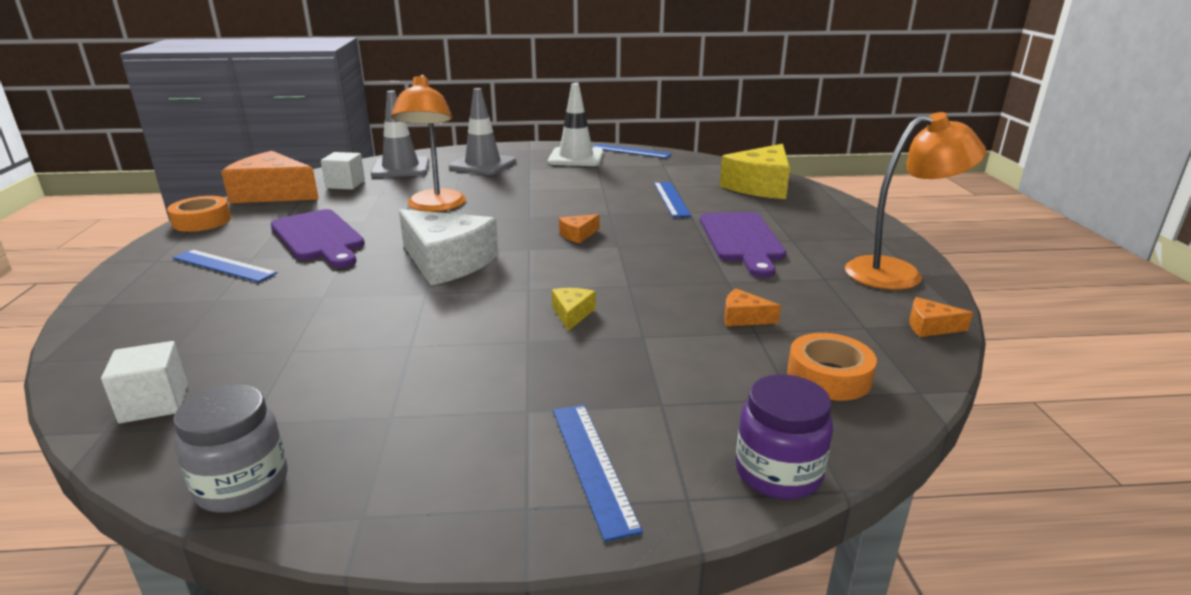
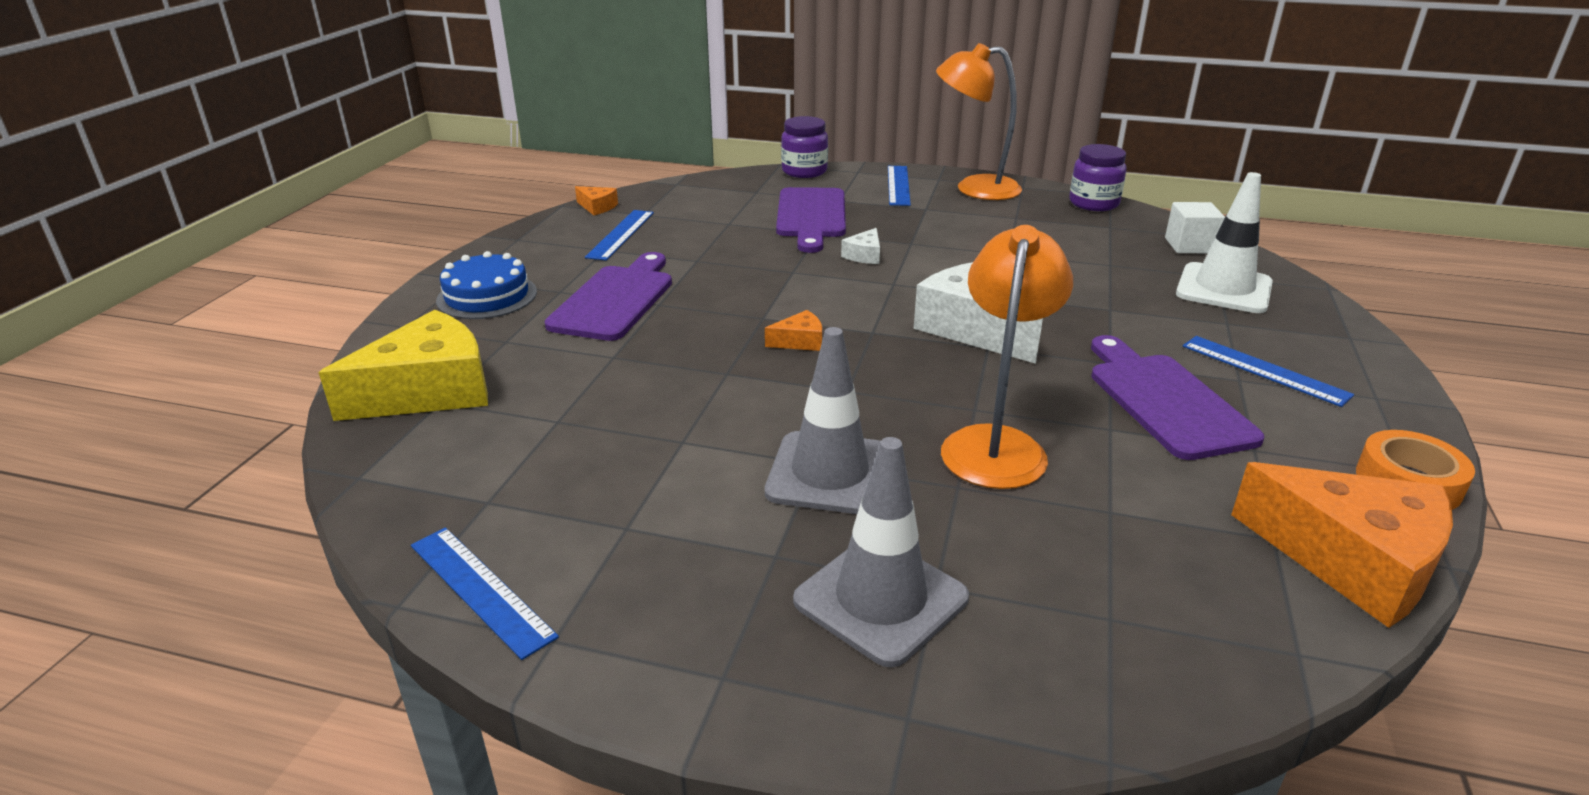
camera: 160 degrees left, 5 degrees up
(242, 485) = (1093, 203): grey jar -> purple jar
(345, 184) = (1204, 569): white cube -> none
(401, 168) = (1093, 631): grey traffic cone -> grey traffic cone (830, 473)
(572, 314) = (864, 255): yellow cheese -> white cheese
(576, 158) = (639, 584): white traffic cone -> white traffic cone (1223, 289)
(671, 199) = (604, 388): blue ruler -> blue ruler (620, 234)
(673, 361) = (811, 216): none -> purple cutting board
(743, 318) = (725, 232): orange cheese -> none
(828, 376) = (718, 196): orange tape -> none
(834, 229) = (487, 296): none -> blue cake
(897, 273) = (532, 243): orange lamp -> orange lamp (974, 188)

